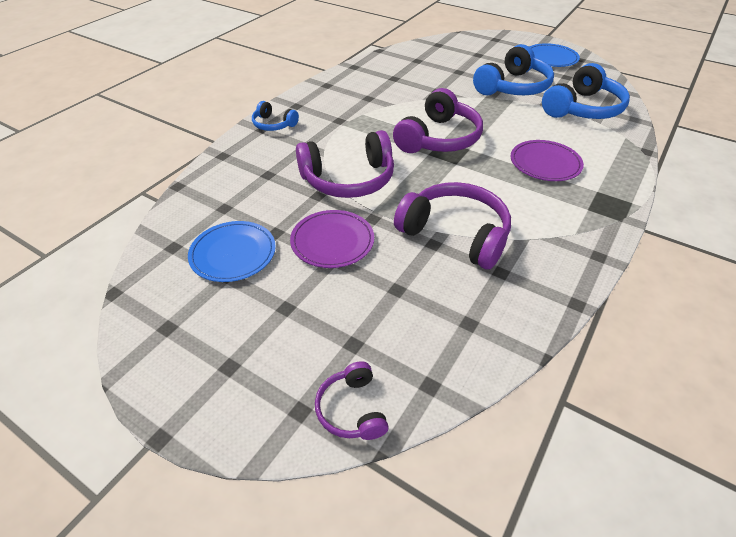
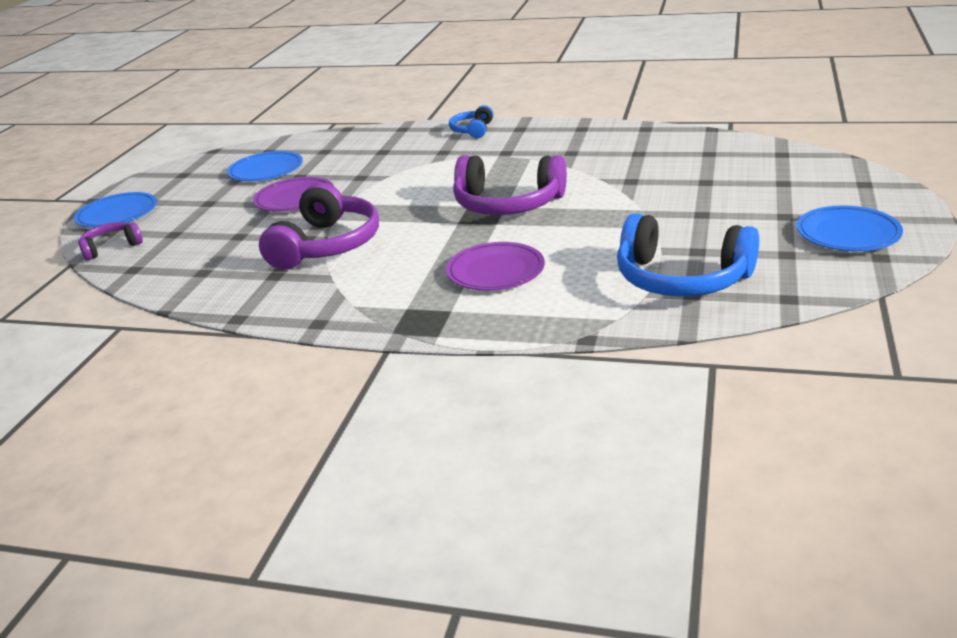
camera: 75 degrees right, 15 degrees down
(243, 403) = (117, 214): none -> blue plate
(348, 179) = (394, 182): purple headphones -> none
(513, 87) = (698, 222): blue headphones -> none

